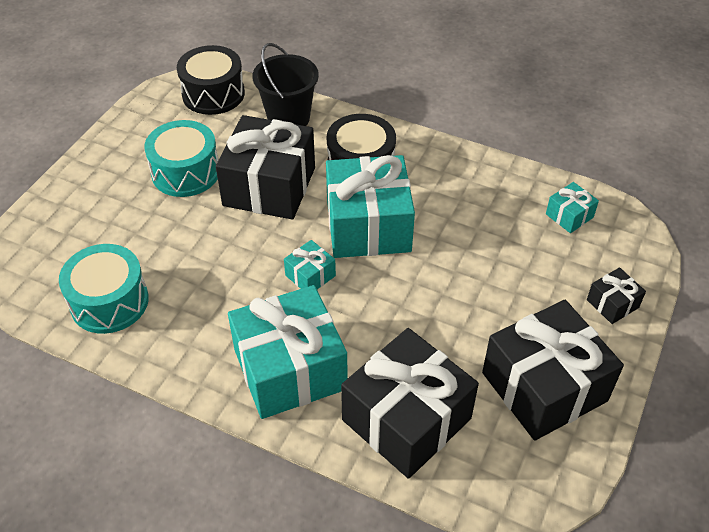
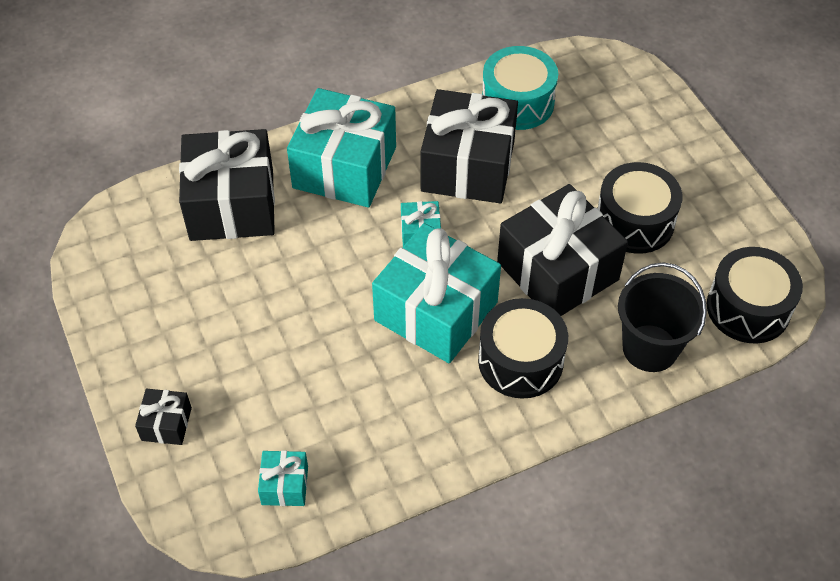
camera: 130 degrees right, 5 degrees up
(185, 172) = (634, 222): turquoise drum -> black drum
(544, 387) = (159, 305): black gift -> black gift (468, 166)

